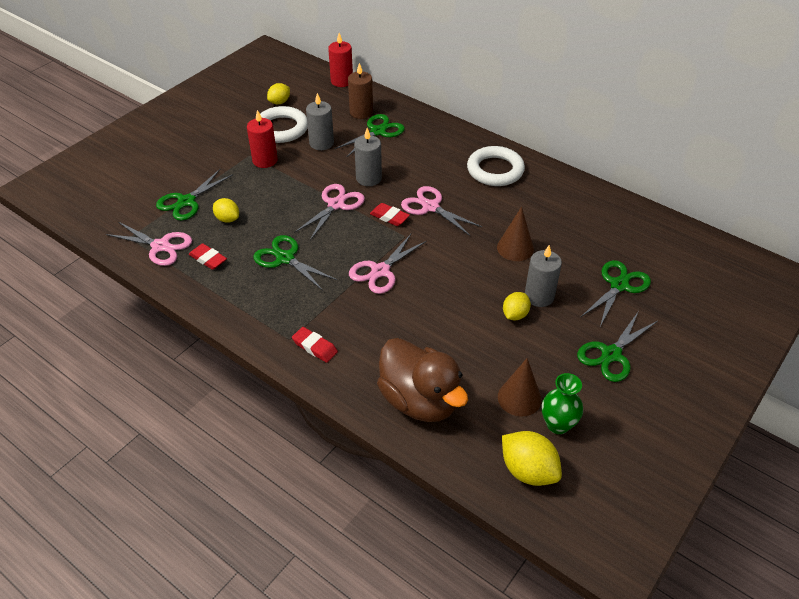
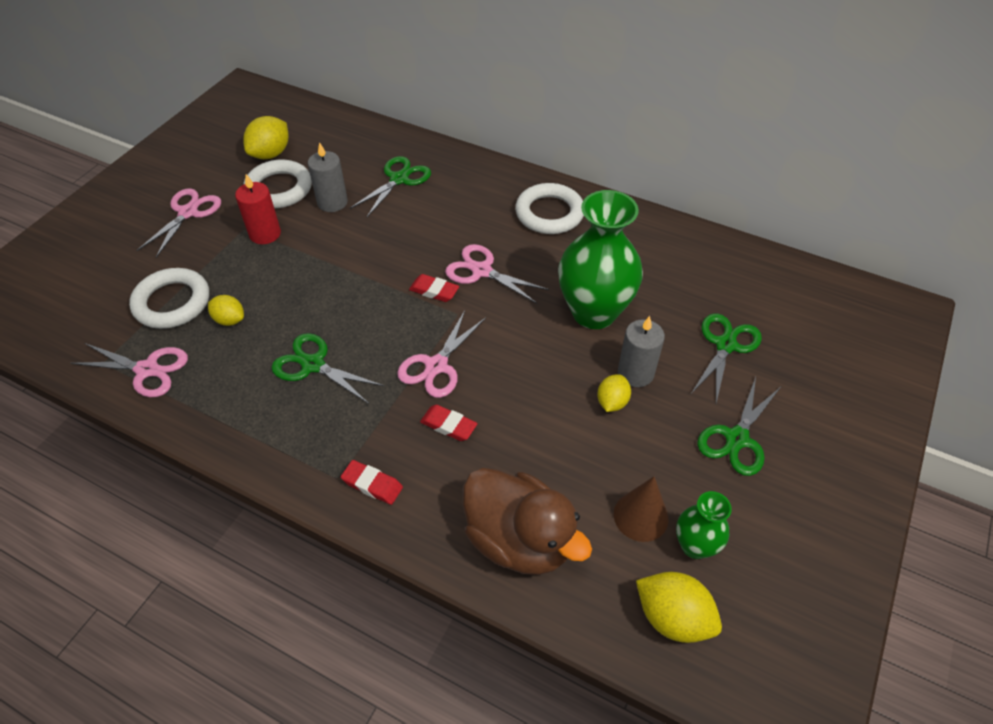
camera: 10 degrees left, 5 degrees up
(186, 201) = (172, 302): green scissors -> white ring
(208, 259) = (213, 379): red eraser -> red eraser (448, 425)
(279, 102) = (271, 154): yellow lemon -> yellow lemon, size x1.59
(336, 204) = (365, 282): pink scissors -> pink scissors (188, 212)
(342, 81) = (343, 118): red candle -> none
(361, 112) = (374, 156): brown candle -> none
(368, 178) = (399, 242): grey candle -> none
(515, 248) = (594, 312): brown cone -> green vase

